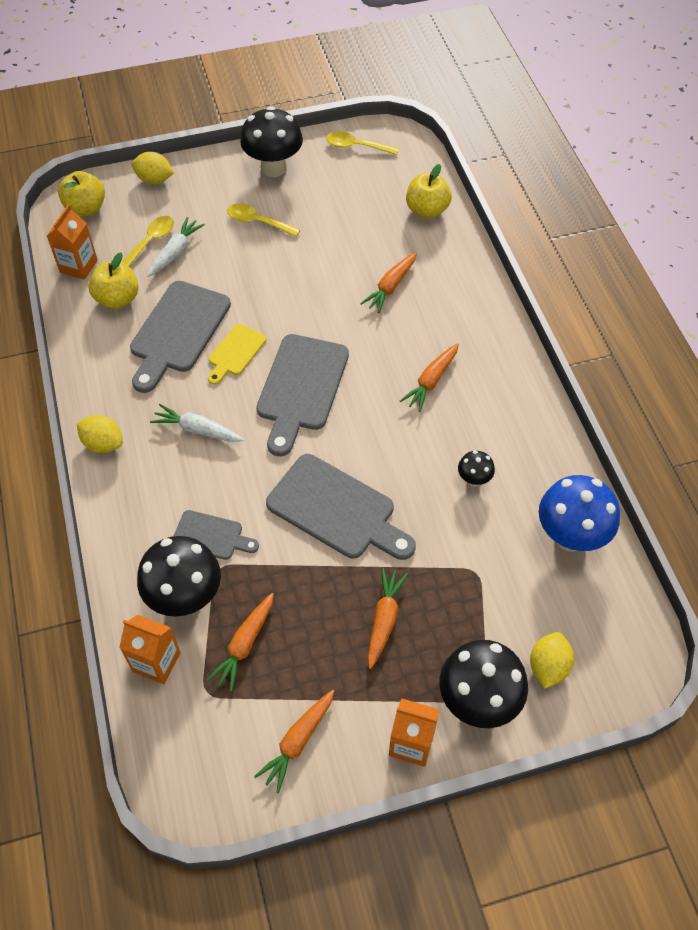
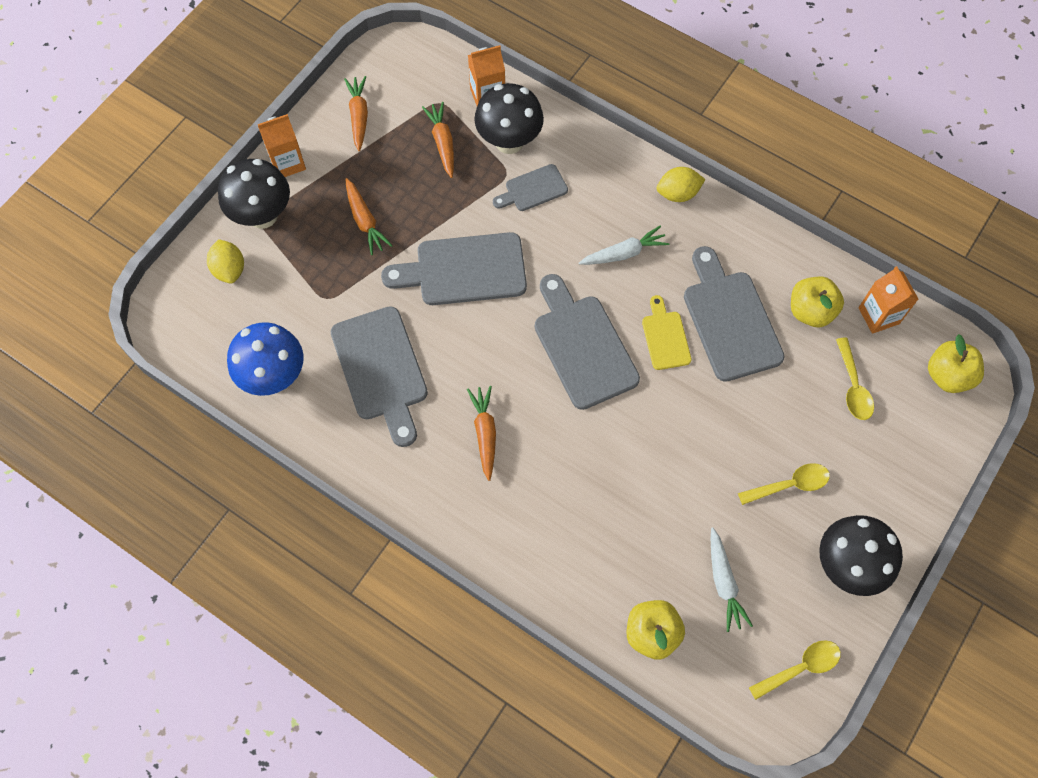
camera: 140 degrees right, 10 degrees up
(154, 180) = (933, 457): yellow lemon -> none
(175, 252) = (820, 393): white carrot -> white carrot (724, 583)
(390, 287) = (602, 506): orange carrot -> none
(474, 479) = (381, 369): black mushroom -> grey cutting board

